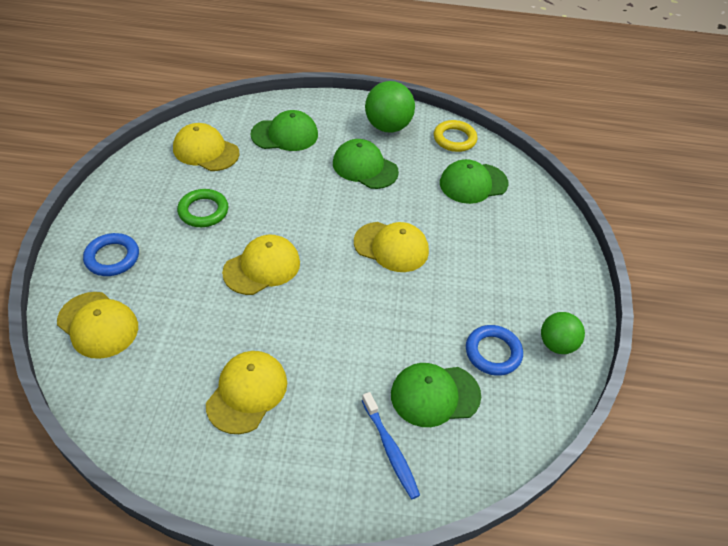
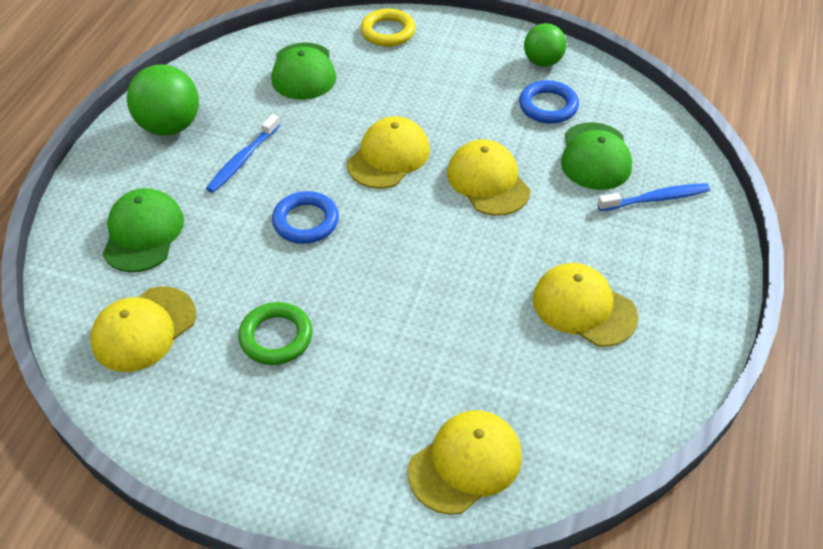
camera: 75 degrees left, 0 degrees up
(112, 257) = (342, 450): blue ring -> blue ring (306, 221)
(262, 267) = (396, 279): yellow cap -> yellow cap (488, 181)
(365, 167) = (243, 160): green cap -> blue toothbrush
(454, 139) = (219, 71): yellow ring -> yellow ring (388, 32)

